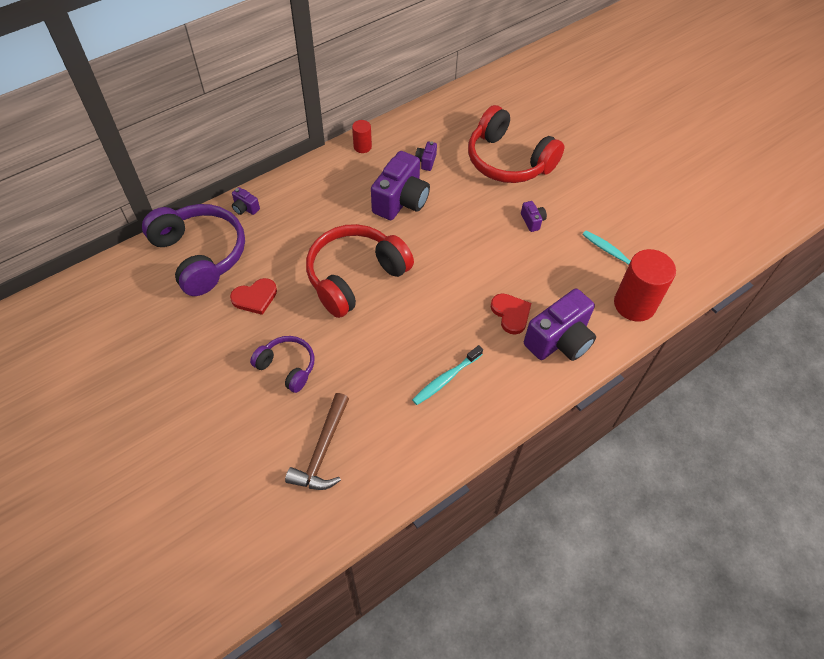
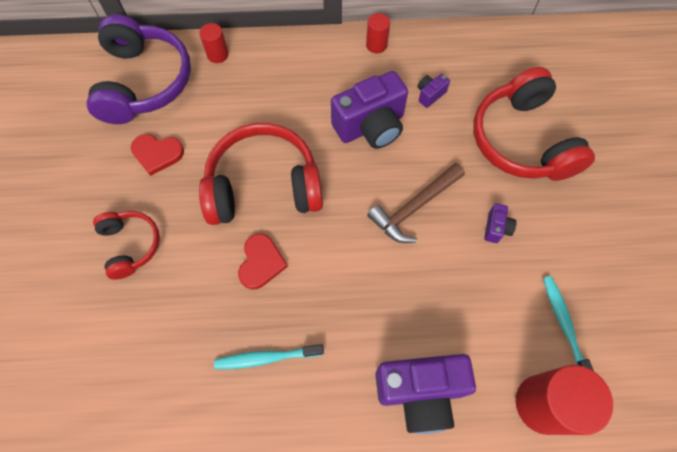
camera: 35 degrees right, 10 degrees up
(245, 208) = (217, 55): purple camera -> red cylinder
(287, 367) = (130, 245): purple headphones -> red headphones
(322, 450) = (94, 357): brown hammer -> brown hammer (414, 207)
(511, 314) = (390, 325): red heart -> red heart (261, 262)

